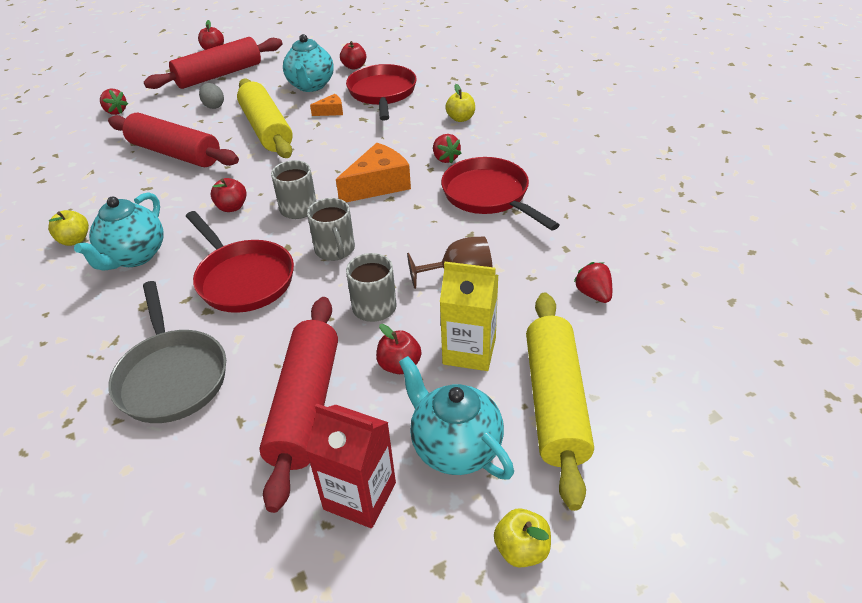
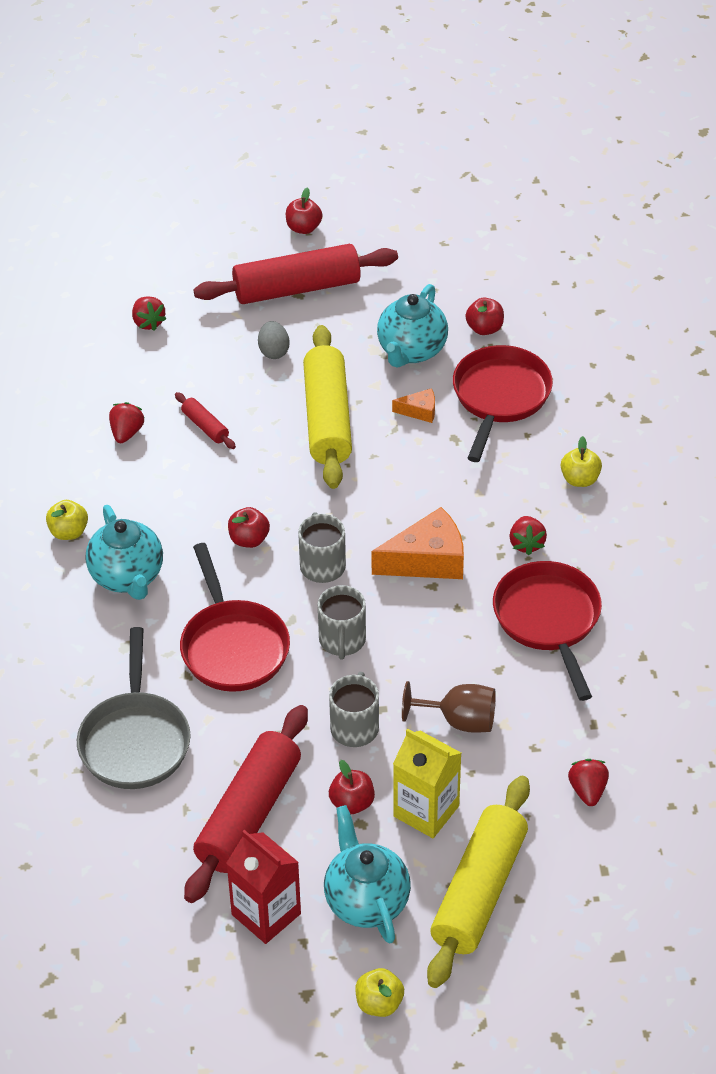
camera: 20 degrees right, 5 degrees up
(113, 170) = (126, 433): none -> red strawberry
(134, 256) = (127, 577): turquoise teapot -> turquoise teapot turned 60 degrees counterclockwise
(175, 153) = (205, 426): red rolling pin -> red rolling pin, size x0.44

